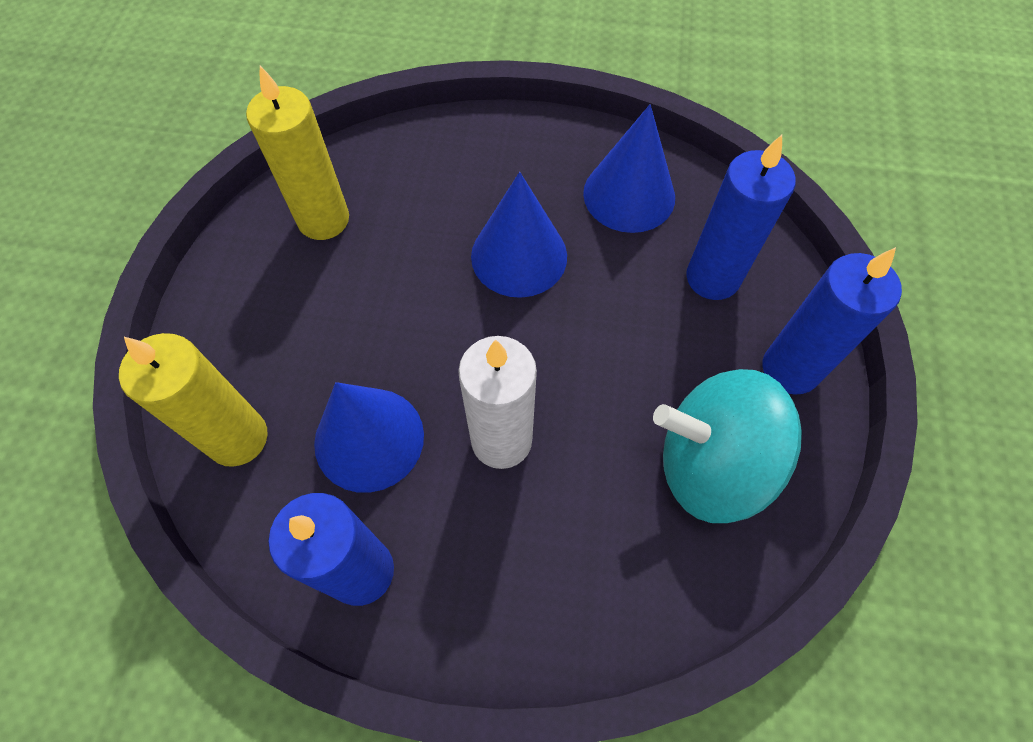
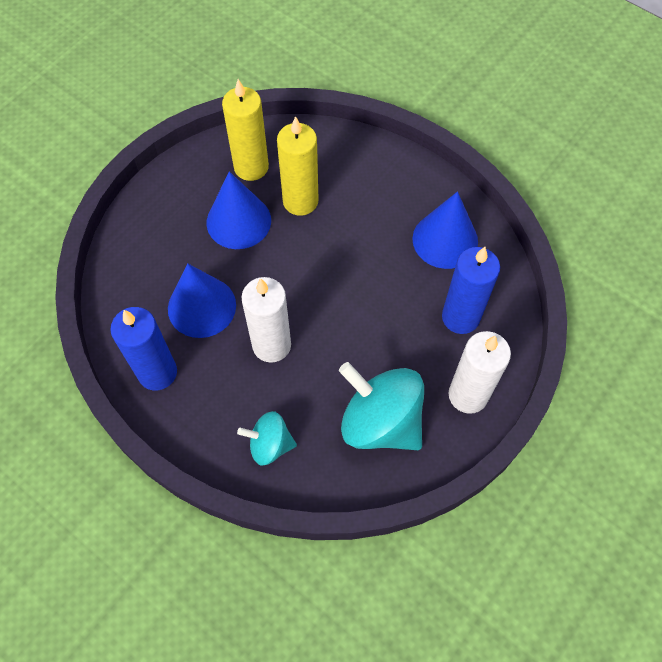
camera: 30 degrees right, 0 degrees up
(238, 438) = (135, 270): yellow candle -> yellow candle (300, 201)
(519, 256) = (351, 245): blue cone -> blue cone (238, 221)
(590, 584) = (270, 445): none -> turquoise spinning top
(790, 369) = (468, 395): blue candle -> white candle

